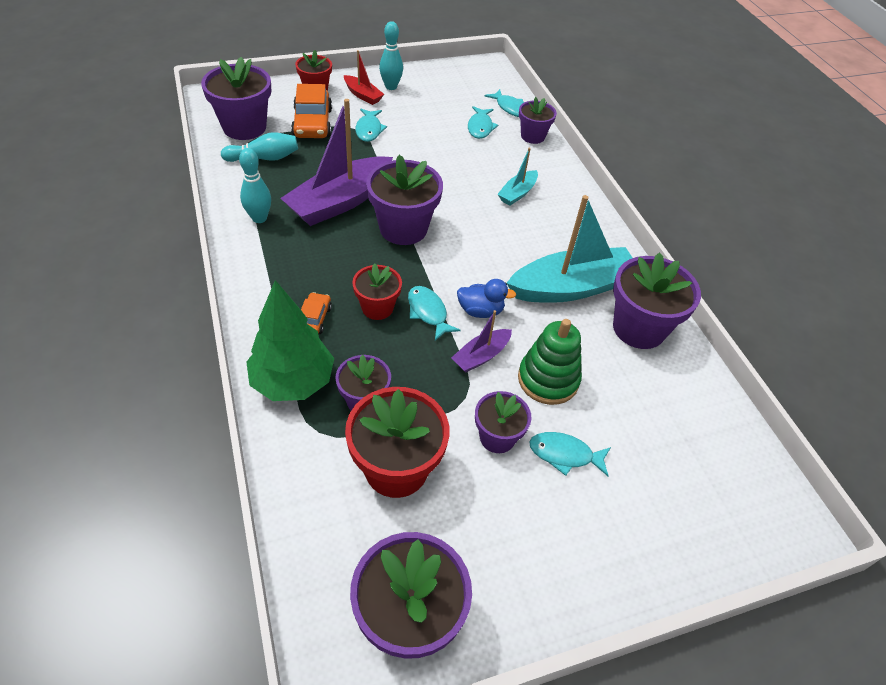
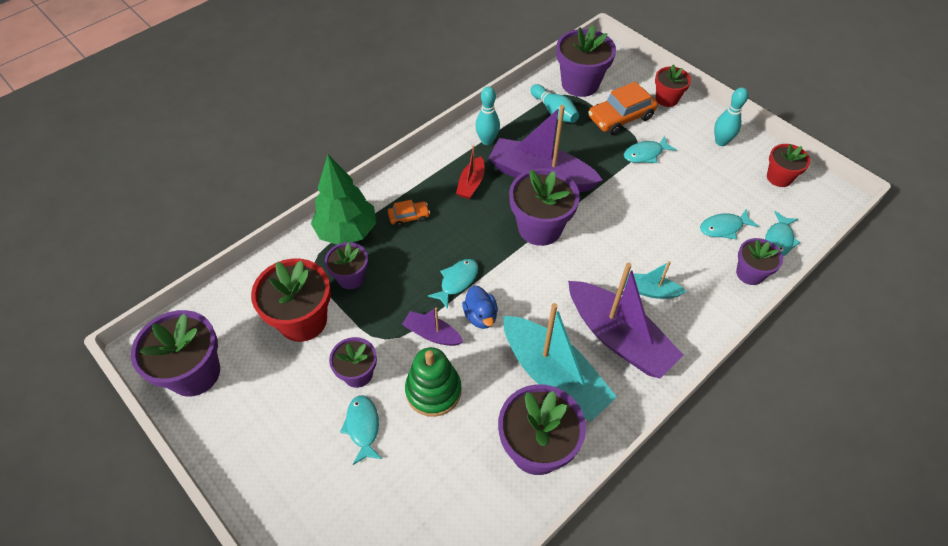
camera: 70 degrees right, 5 degrees up
(363, 95) = (689, 130): red boat -> red boat (471, 183)
(377, 308) = (442, 248): red flower pot -> red flower pot (779, 177)
(553, 231) = (618, 338): none -> purple boat

